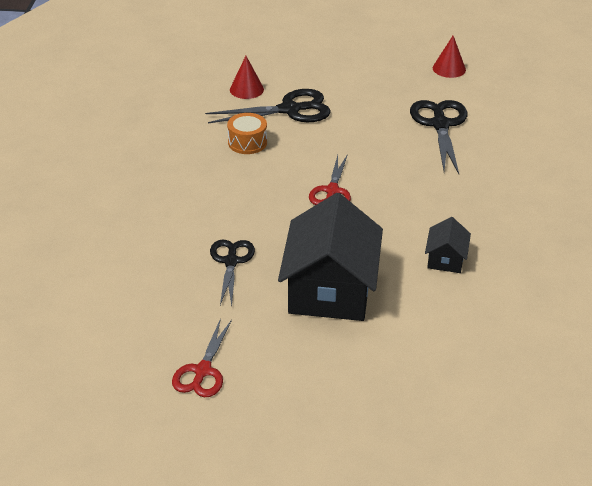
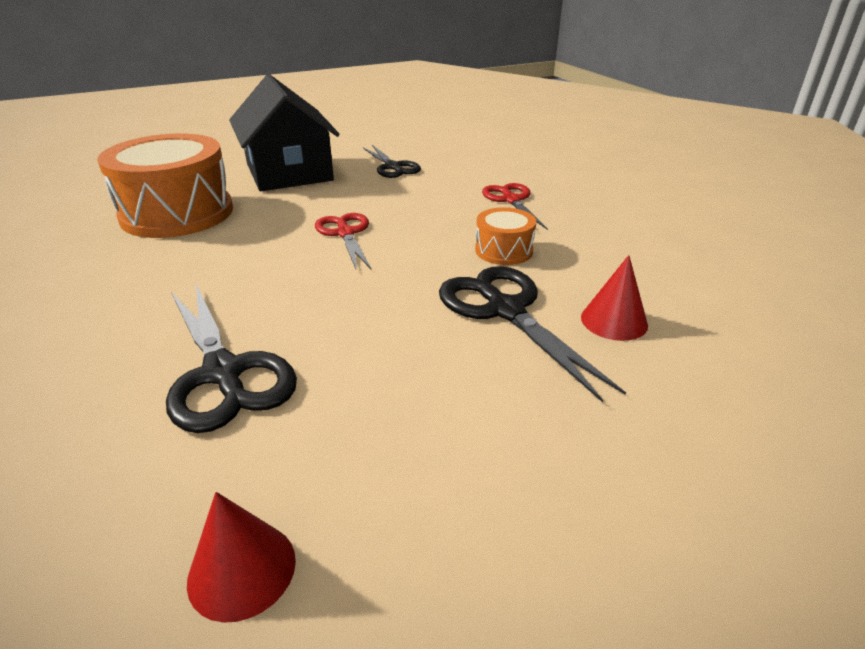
camera: 150 degrees right, 5 degrees down
(202, 371) = (351, 127): red scissors -> red scissors (511, 200)
(289, 110) = (505, 310): black scissors -> black scissors turned 105 degrees clockwise
(445, 259) = (177, 213): black house -> orange drum

